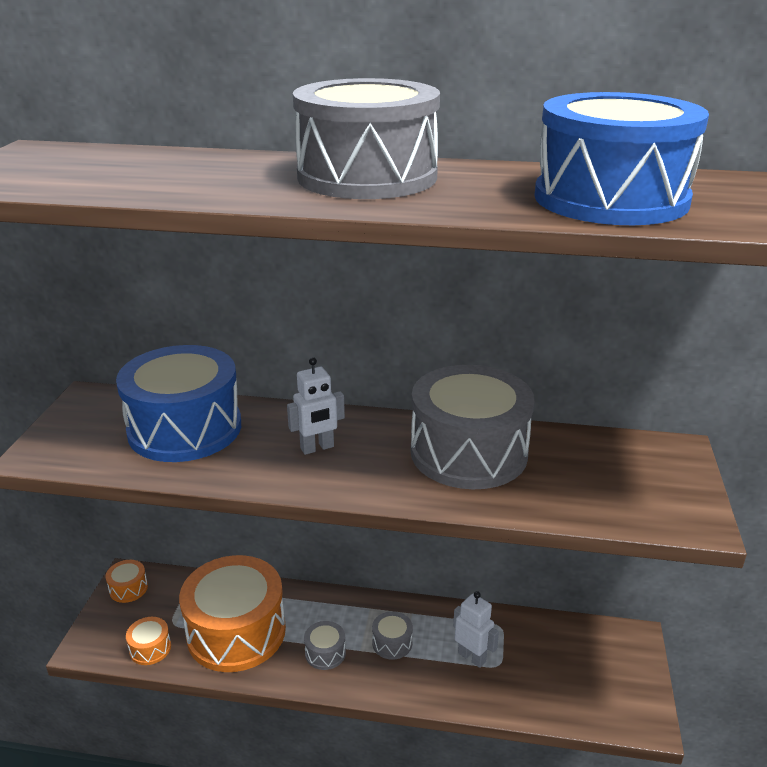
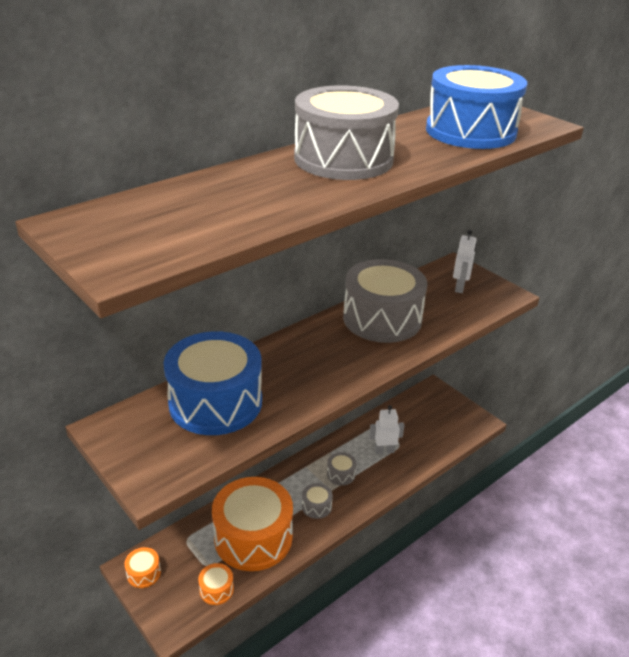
camera: 50 degrees left, 5 degrees up
(317, 448) = (310, 363): white robot -> white robot (460, 287)

